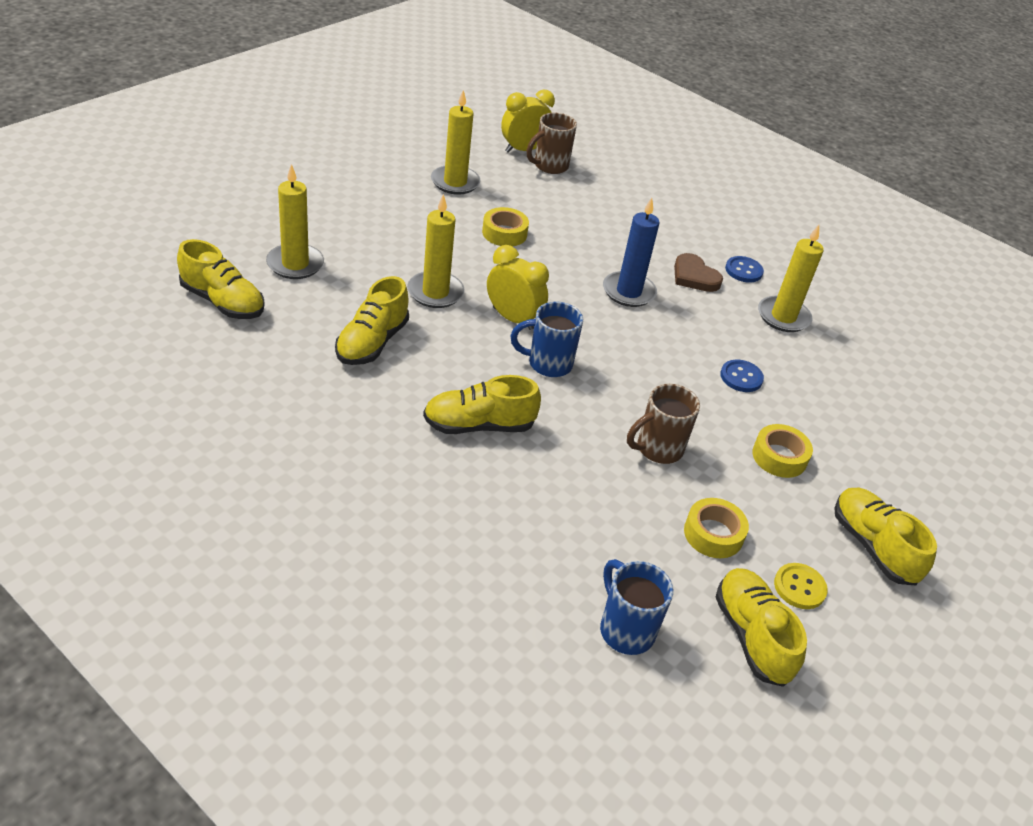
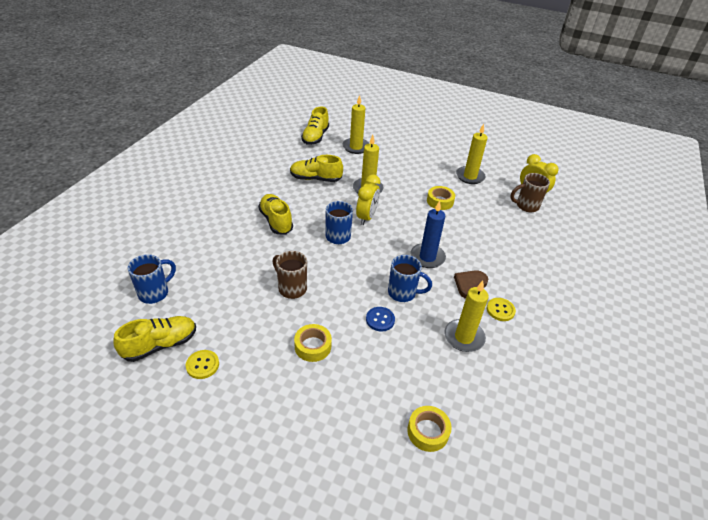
camera: 75 degrees right, 0 degrees up
(549, 166) = (526, 206): brown mug -> brown mug turned 45 degrees counterclockwise
(695, 339) = (403, 293): none -> blue mug
(713, 534) = (232, 320): yellow tape -> yellow tape (428, 431)
(743, 271) = (500, 310): blue button -> yellow button
(873, 546) = (250, 404): yellow shoe -> none

